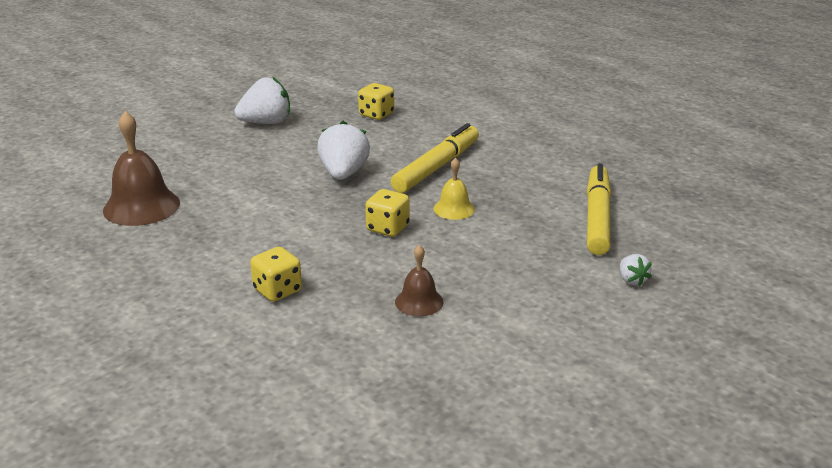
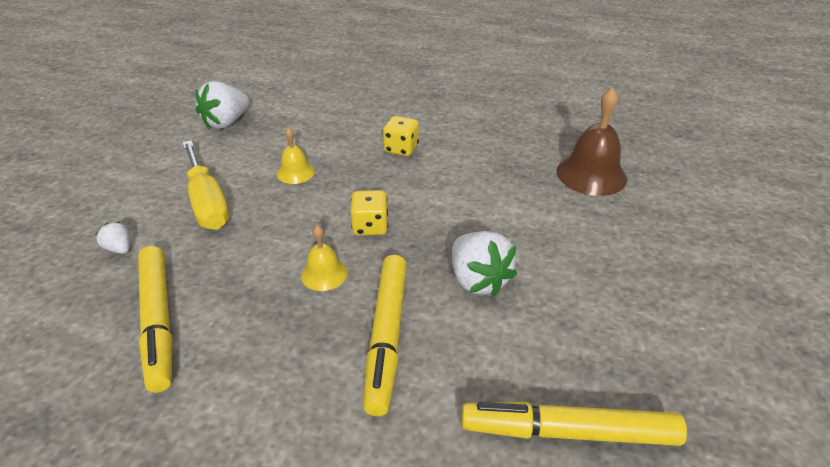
camera: 150 degrees right, 10 degrees up
(266, 123) = (672, 336): white strawberry -> white strawberry (226, 122)
(376, 114) = (568, 432): yellow dice -> yellow marker
(419, 302) = (295, 172): brown bell -> yellow bell
(533, 299) = (207, 202): none -> yellow screwdriver

